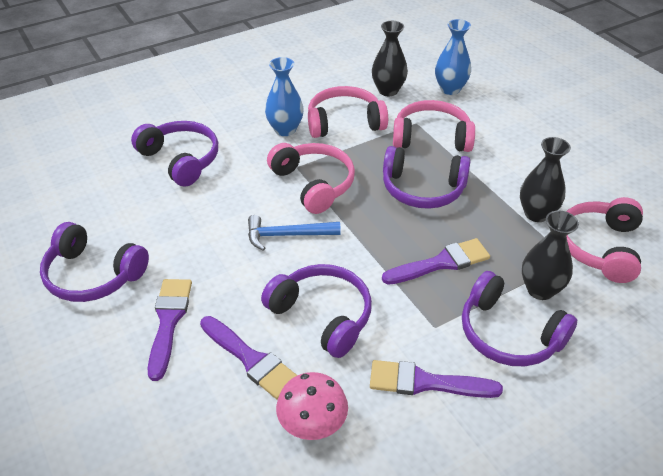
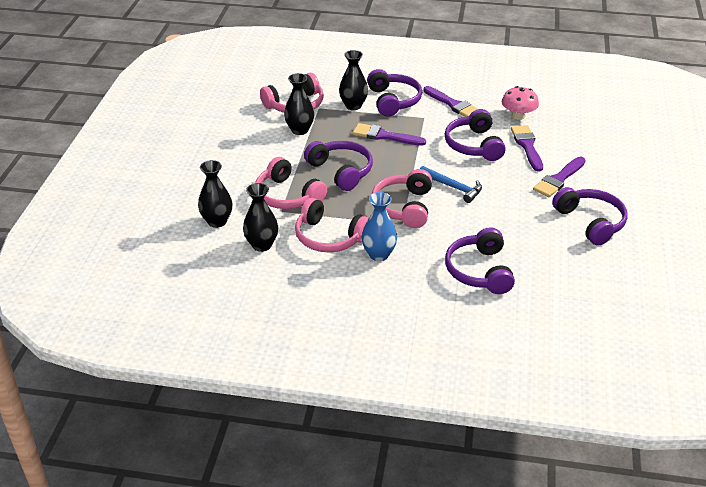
camera: 140 degrees left, 5 degrees down
(450, 89) = (217, 221): blue vase -> black vase

